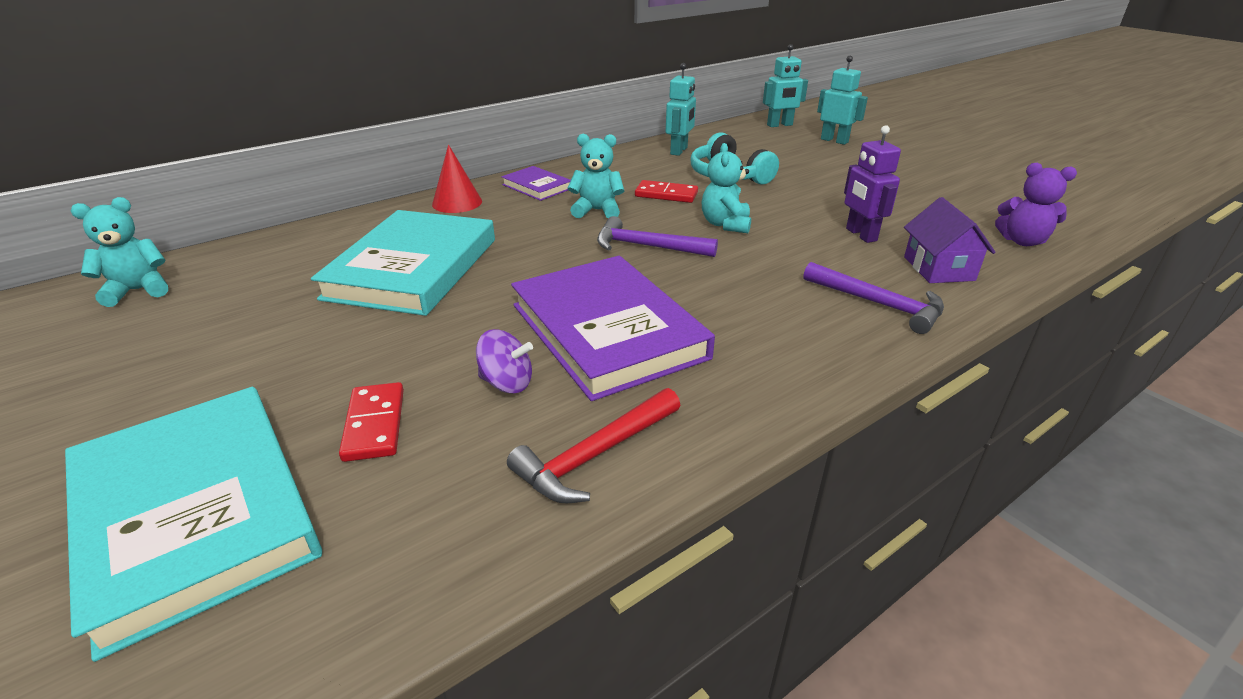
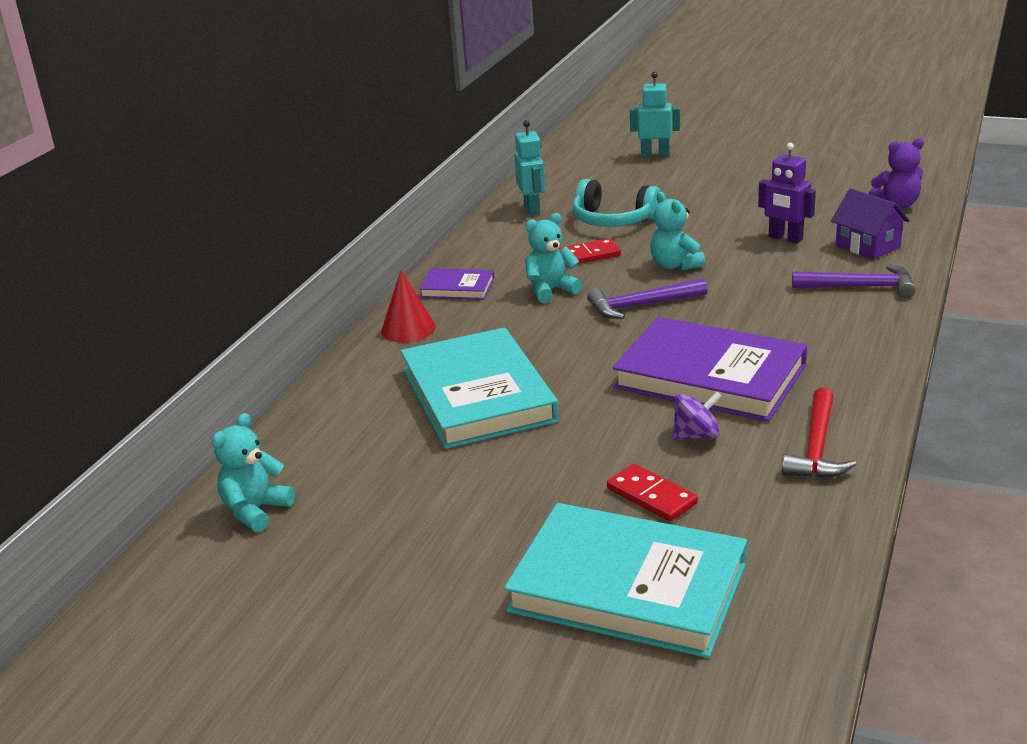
camera: 30 degrees left, 5 degrees down
(780, 125) = (584, 152): turquoise robot -> none

